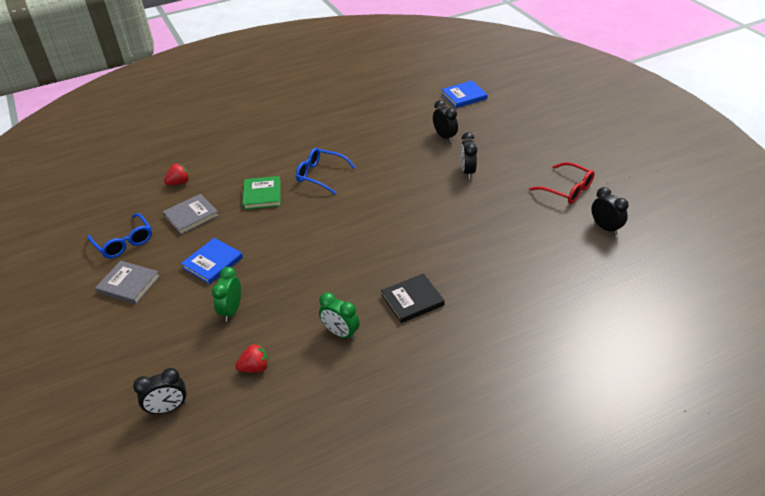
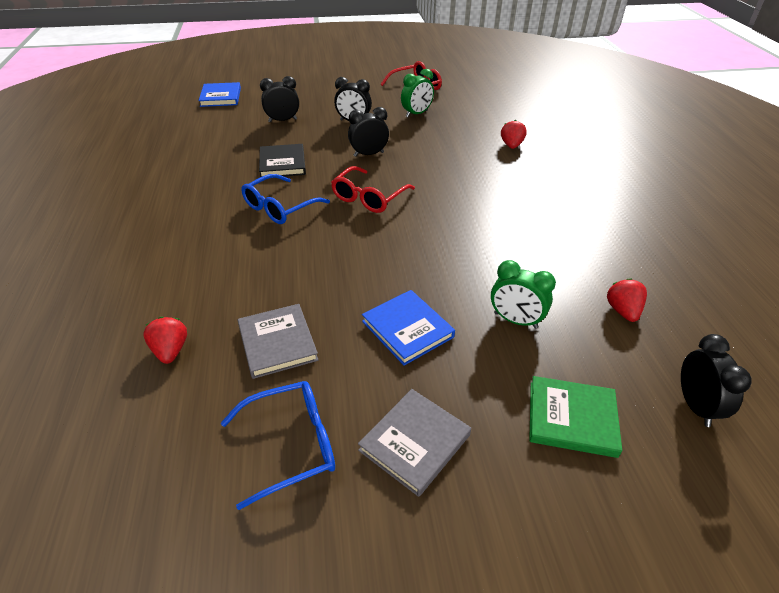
camera: 75 degrees left, 0 degrees up
(262, 195) = (281, 262): green book -> green book (571, 418)
(341, 333) = (574, 238): green clock -> green clock (416, 114)
(350, 211) = (368, 198): none -> red glasses
(412, 300) = (535, 186): black book -> black book (282, 163)
(482, 275) = (511, 145): none -> red strawberry
(605, 228) = (475, 86): black clock -> black clock (368, 154)

